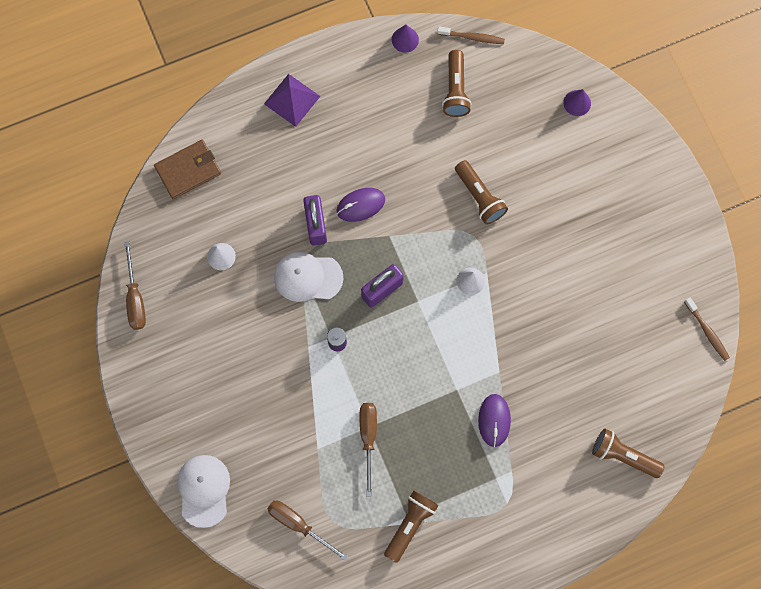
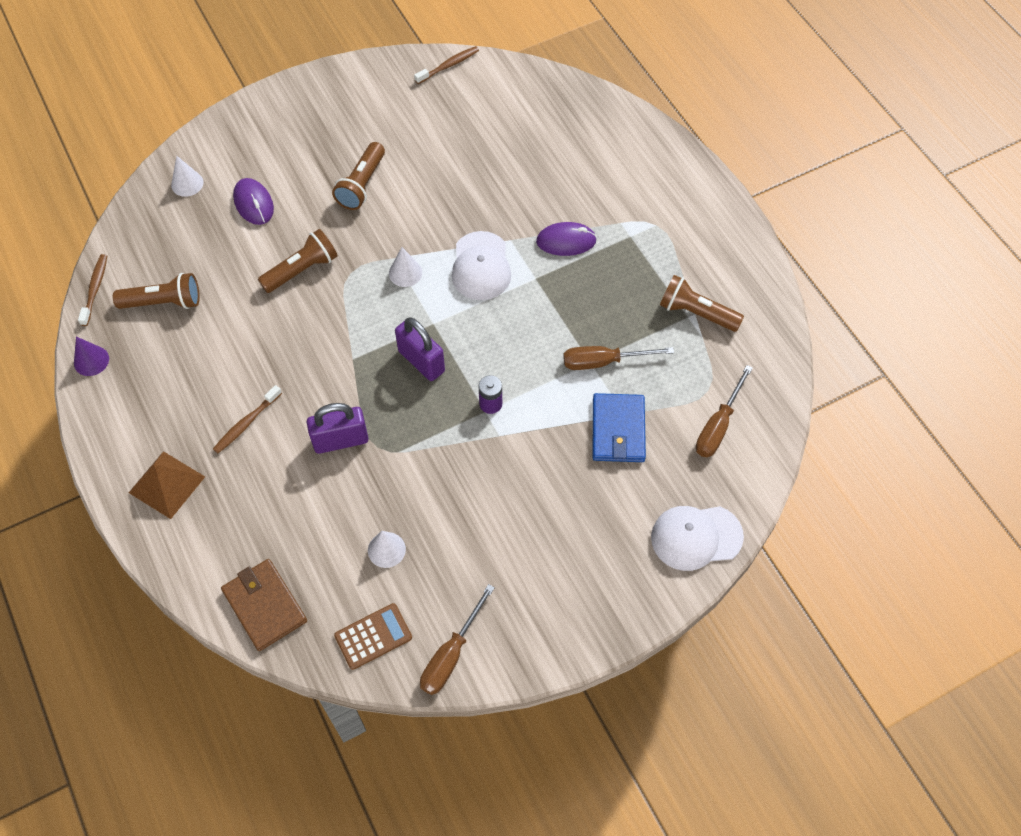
camera: 95 degrees left, 15 degrees down
(135, 298) = (451, 654): brown screwdriver -> brown screwdriver turned 135 degrees clockwise
(156, 244) = (373, 636): none -> brown calculator
(292, 100) = (166, 484): purple pyramid -> brown pyramid
(303, 442) = (618, 430): none -> blue wallet
(308, 277) = (410, 444): white cap -> white cap (481, 266)
(338, 155) = (246, 423): none -> brown toothbrush
(360, 205) = (313, 392): purple mouse -> purple mouse (253, 203)
(577, 103) = (187, 183): purple cone -> white cone
(623, 455) = (588, 128): brown flashlight -> brown flashlight (362, 185)

